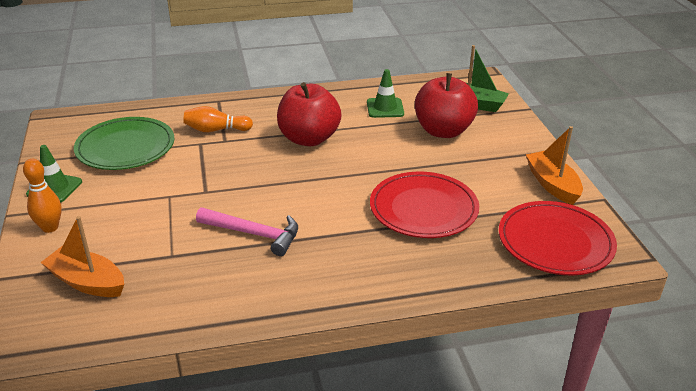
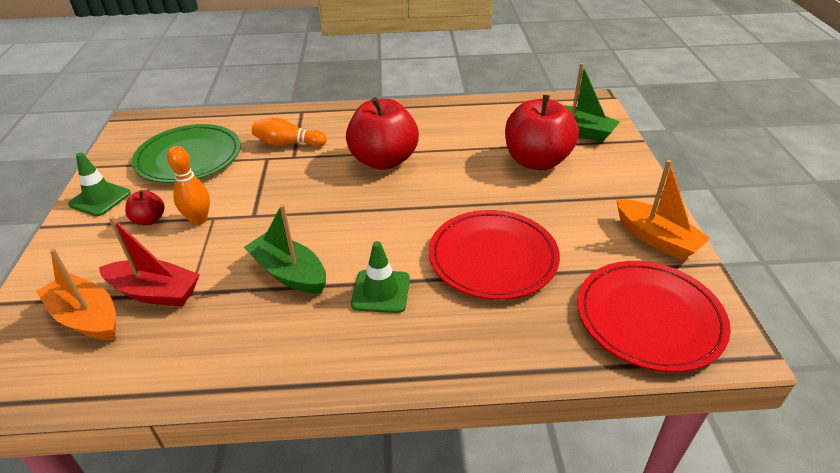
camera: 10 degrees right, 5 degrees up
(50, 227) = (76, 245): orange bowling pin -> orange bowling pin (199, 220)
(110, 202) = (149, 220): none -> red apple
(140, 258) = (155, 292): none -> red boat
(254, 234) = (289, 273): pink hammer -> green boat
(385, 108) = (476, 130): green traffic cone -> green traffic cone (381, 291)
(552, 184) = (656, 238): orange boat -> orange boat turned 150 degrees clockwise

